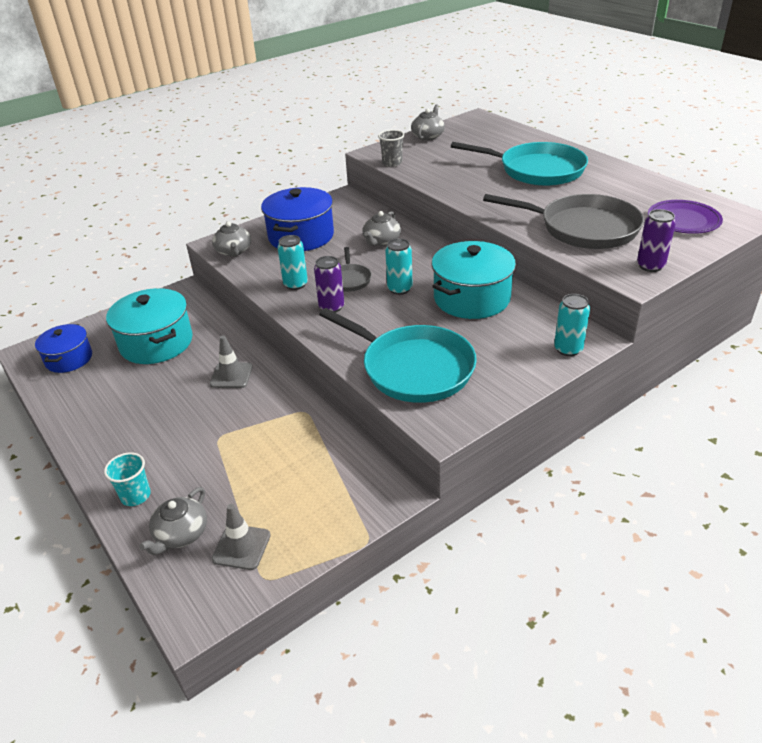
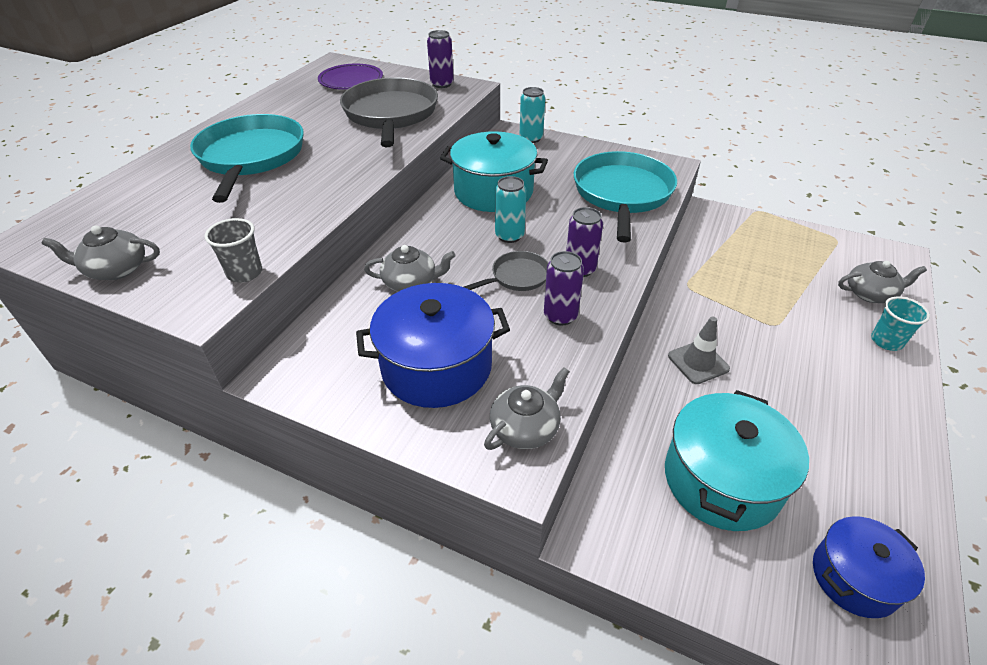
camera: 120 degrees left, 5 degrees up
(241, 547) = (835, 259): grey traffic cone -> none
(295, 284) = (560, 316): turquoise can -> purple can

